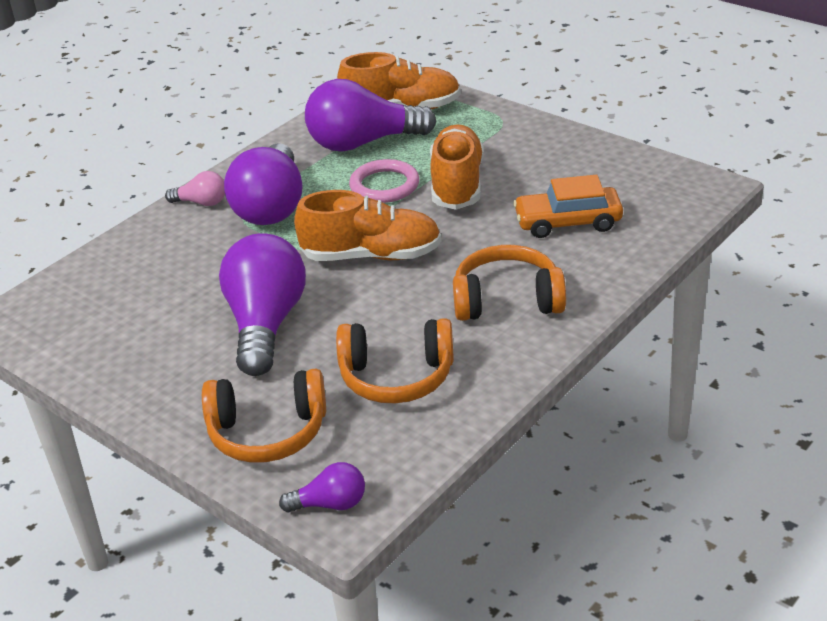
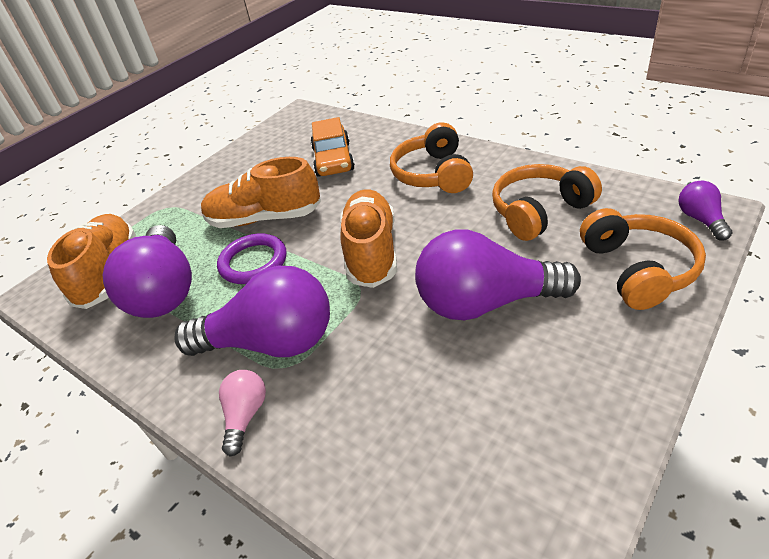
camera: 90 degrees left, 5 degrees up
(384, 185) = (253, 262): pink ring -> purple ring
(397, 377) = (539, 211): orange headphones -> orange headphones turned 120 degrees counterclockwise

